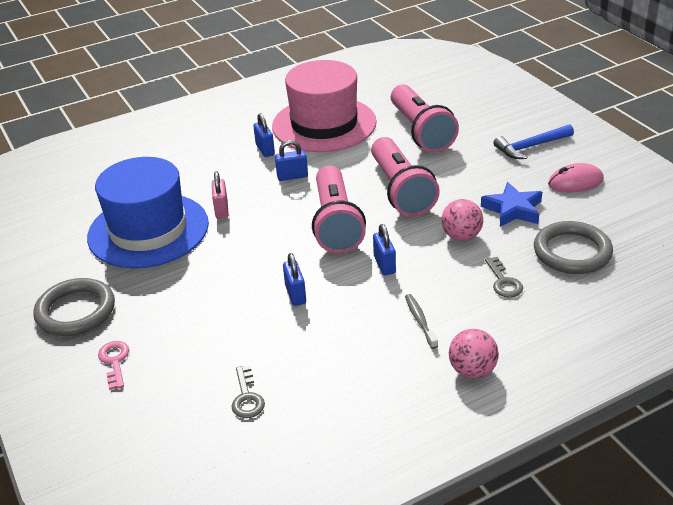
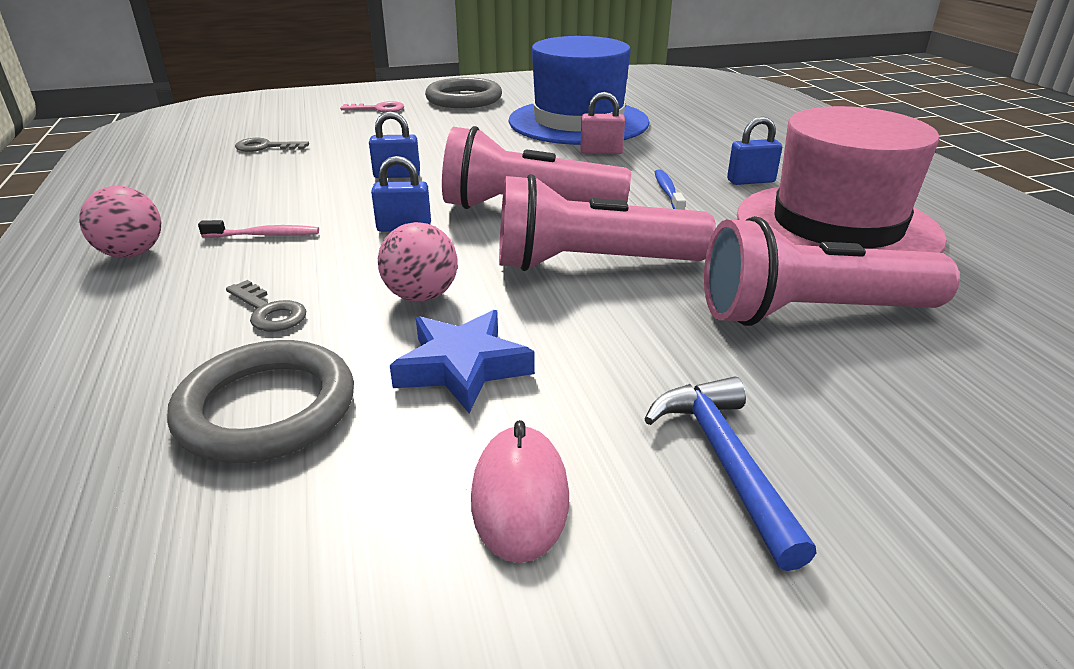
camera: 100 degrees right, 5 degrees down
(292, 176) = (668, 192): blue padlock -> blue toothbrush
(420, 320) = (264, 235): grey toothbrush -> pink toothbrush
(503, 281) = (268, 311): grey key -> grey key turned 135 degrees counterclockwise

